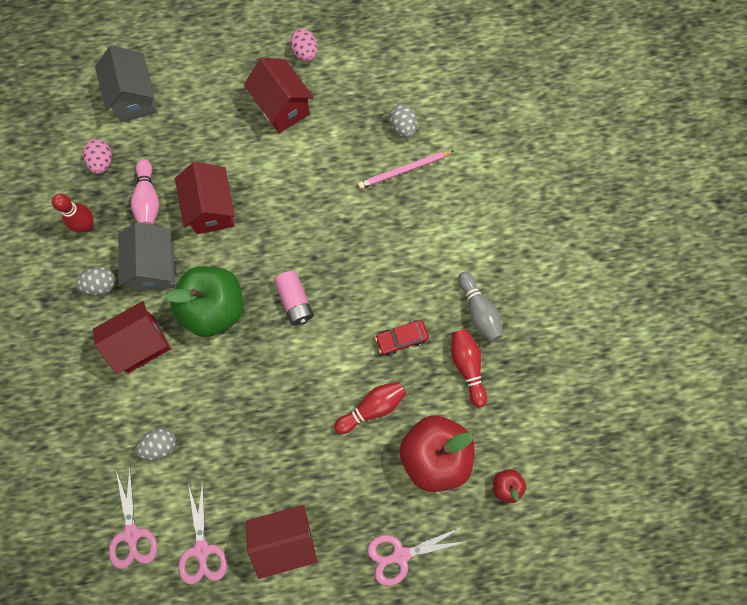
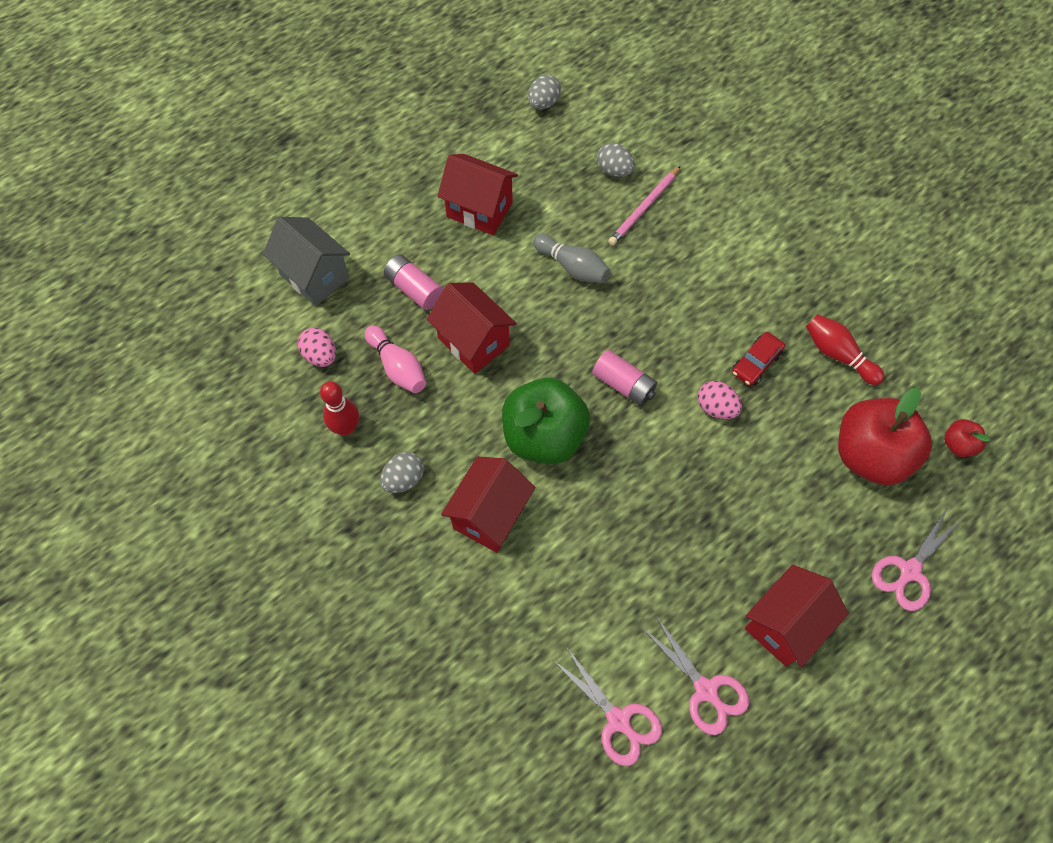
camera: 30 degrees left, 10 degrees down
(155, 267) = (451, 430): grey house -> none
(160, 445) = (584, 607): grey egg -> grey egg (543, 103)
(196, 146) = (414, 289): none -> pink battery
(305, 53) = (467, 149): pink egg -> pink egg (716, 407)
(372, 408) = (776, 444): red bowling pin -> none
(479, 311) = (810, 298): grey bowling pin -> grey bowling pin (573, 267)

